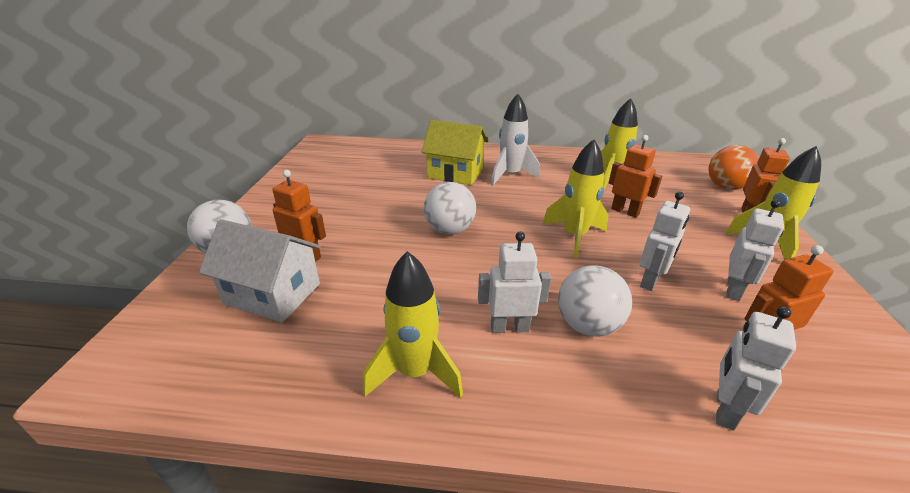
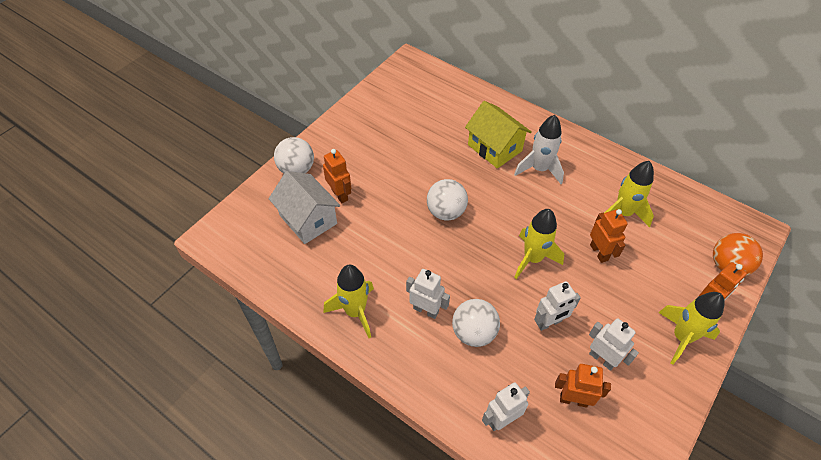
camera: 30 degrees right, 20 degrees up
(734, 290) = (602, 359): white robot -> white robot turned 105 degrees counterclockwise

